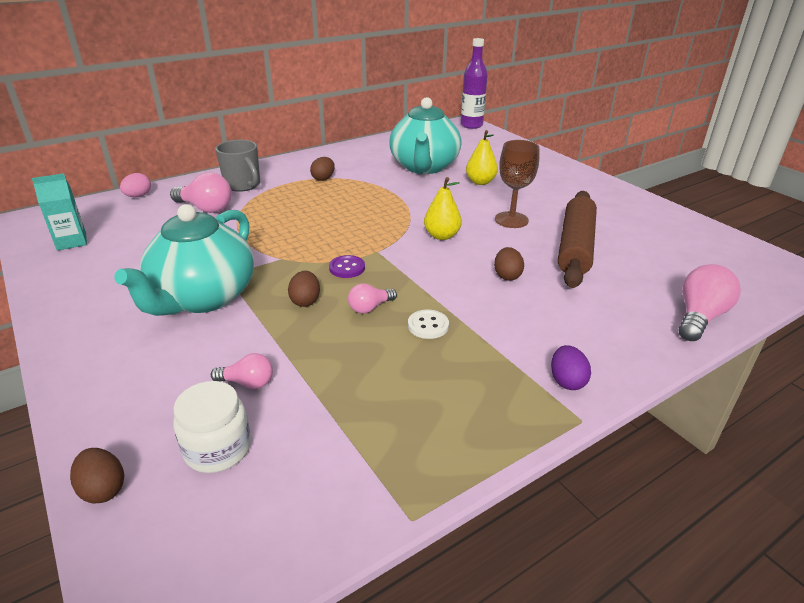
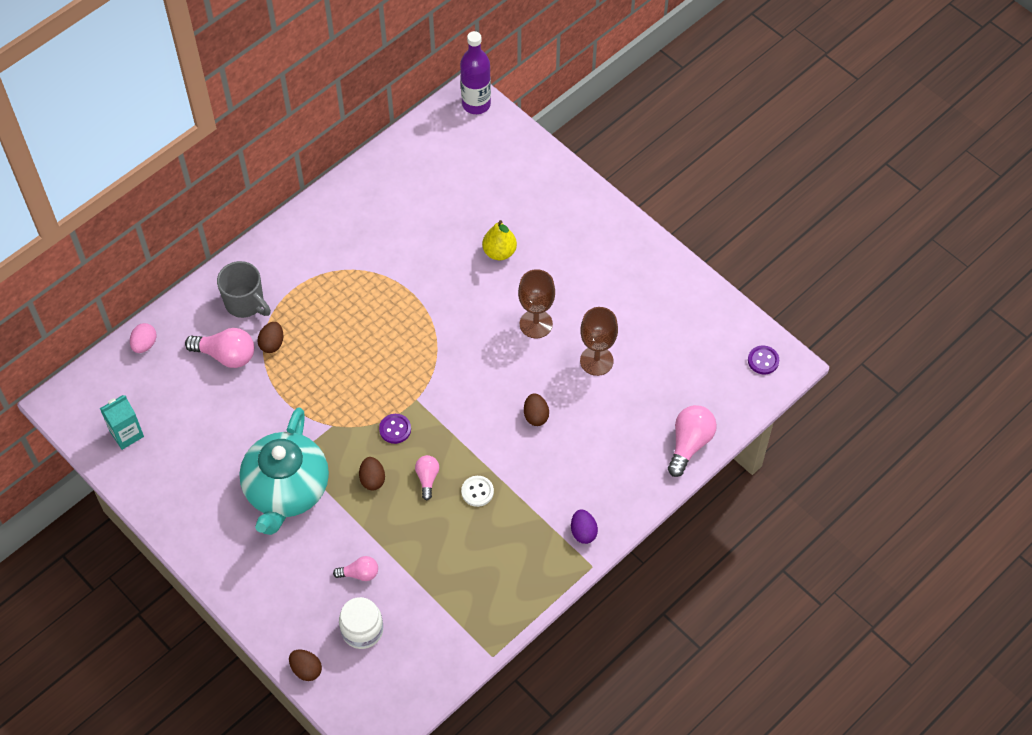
camera: 10 degrees left, 25 degrees up
(323, 178) = (327, 274): brown egg -> brown egg (272, 343)
(370, 308) = (427, 478): pink light bulb -> pink light bulb turned 135 degrees clockwise
(424, 167) = (433, 227): turquoise teapot -> none
(441, 236) = (471, 364): yellow pear -> none
(575, 247) = (596, 361): brown rolling pin -> brown goblet
(767, 265) = (763, 360): none -> purple button

